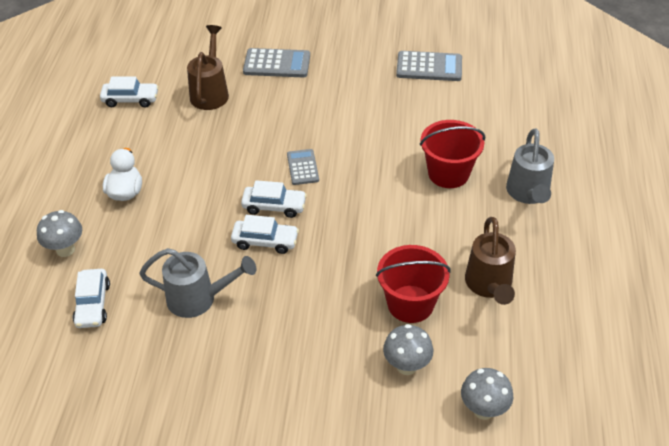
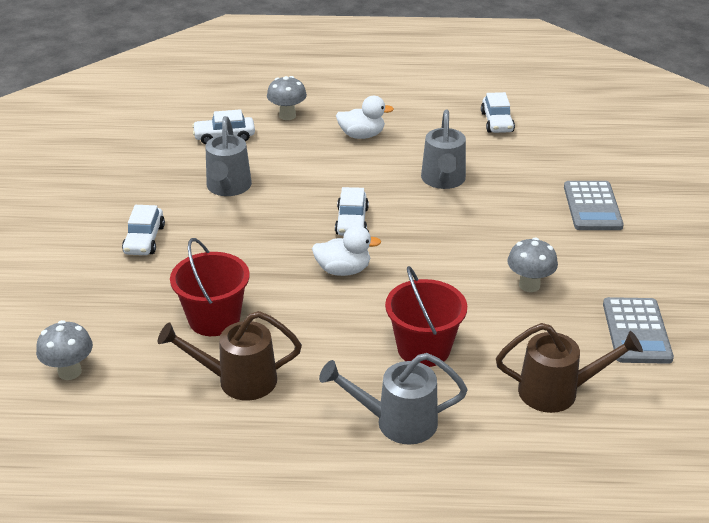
camera: 85 degrees right, 10 degrees down
(210, 92) = (524, 167): brown watering can -> brown watering can (557, 392)
(220, 143) = (443, 180): none -> grey watering can
(265, 241) = (301, 219): white car -> white car (144, 240)
(303, 167) = (415, 236): grey calculator -> none
(347, 215) = (343, 270): none -> white duck
(406, 366) = (133, 317): grey mushroom -> grey mushroom (529, 285)

